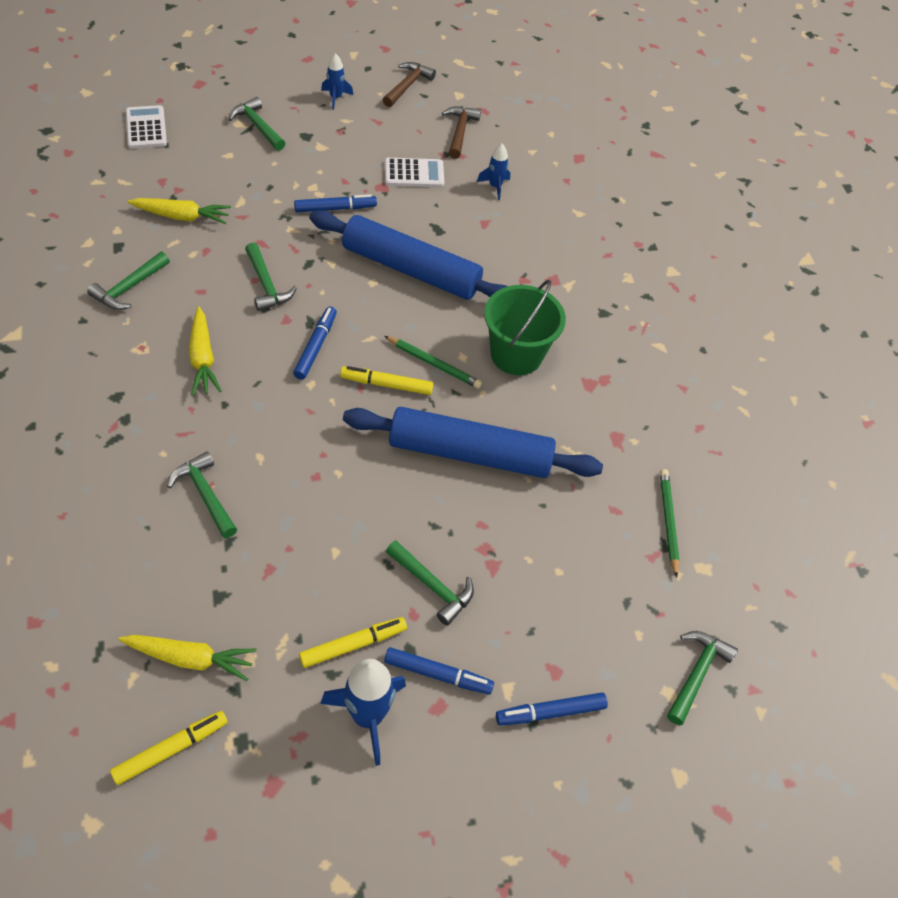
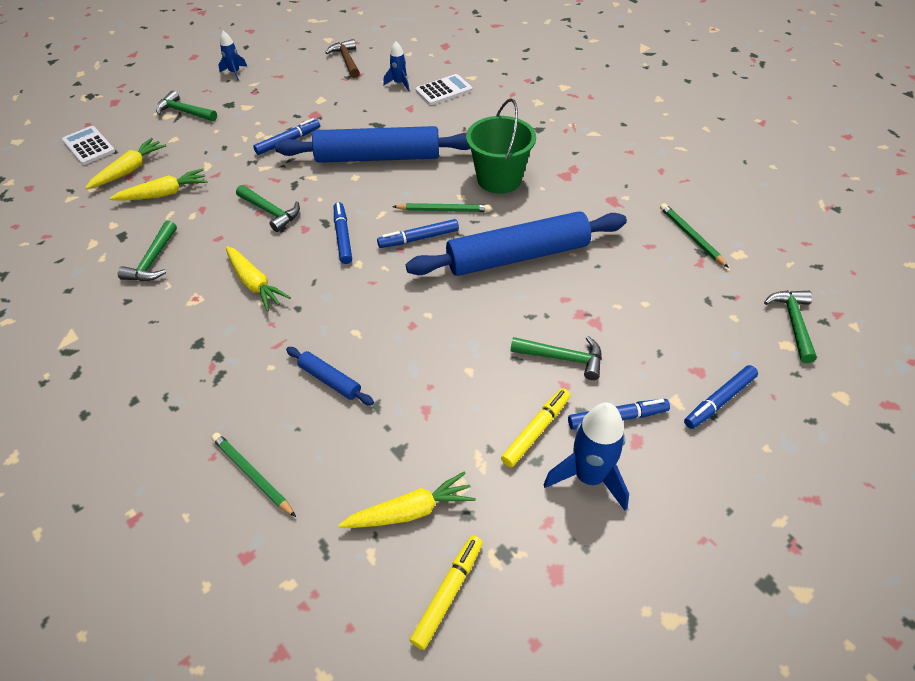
camera: 20 degrees left, 5 degrees down
(83, 550) = (252, 475): none -> green pencil
(167, 174) = (129, 170): none -> yellow carrot
(205, 494) = (330, 380): green hammer -> blue rolling pin
(386, 385) = (418, 238): yellow marker -> blue marker
(408, 85) = (285, 46): brown hammer -> none
(414, 173) = (332, 97): white calculator -> white calculator (443, 90)

